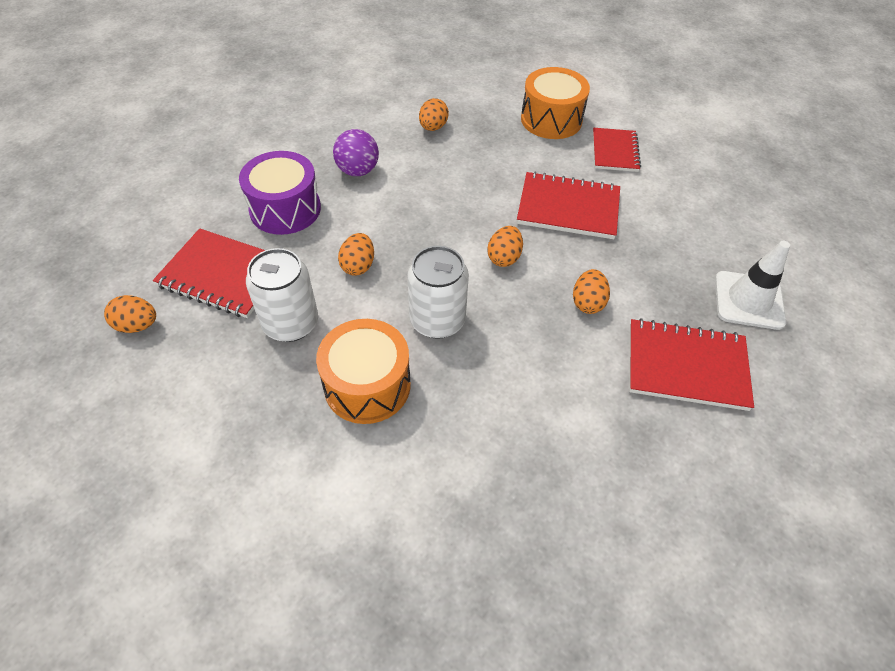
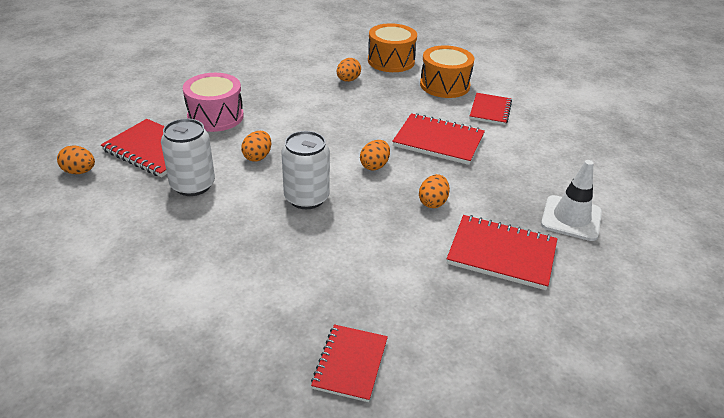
camera: 10 degrees right, 15 degrees down
(285, 209) = (215, 116): purple drum -> pink drum
(358, 170) = (279, 100): purple ball -> none
(367, 385) = (236, 230): orange drum -> orange drum (391, 61)
(561, 559) = (350, 364): none -> red notebook

